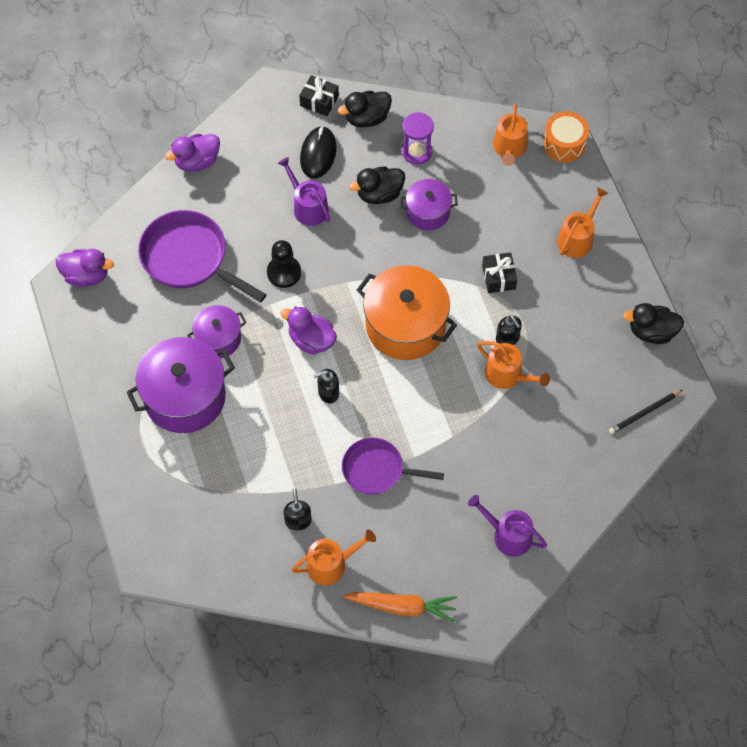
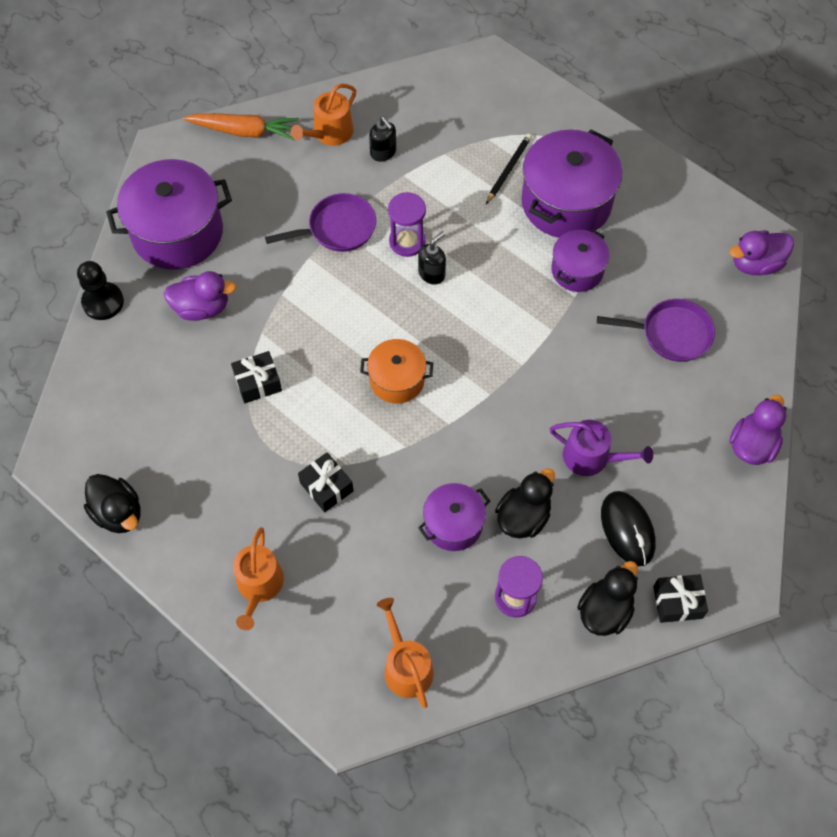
camera: 150 degrees right, 0 degrees up
(189, 258) = (671, 334): purple pan -> purple pan, size x0.66
(284, 272) = (563, 370): black pawn -> black pawn (103, 302)
(311, 340) = (484, 315): purple duck -> purple duck (202, 307)
(329, 429) = (407, 241): none -> purple hourglass
(402, 607) = (244, 131): orange carrot -> orange carrot turned 150 degrees counterclockwise
(405, 325) = (397, 380): orange pot -> orange pot, size x0.56
(507, 339) = (278, 421): black soap dispenser -> none
(507, 375) = (258, 382): orange watering can -> black gift
(508, 535) = (177, 232): purple watering can -> purple pot
(564, 144) = (340, 713): orange drum -> none
(644, 413) = (89, 416): black pencil -> black pencil (508, 169)
(652, 332) = (118, 513): black duck -> black duck turned 75 degrees clockwise

